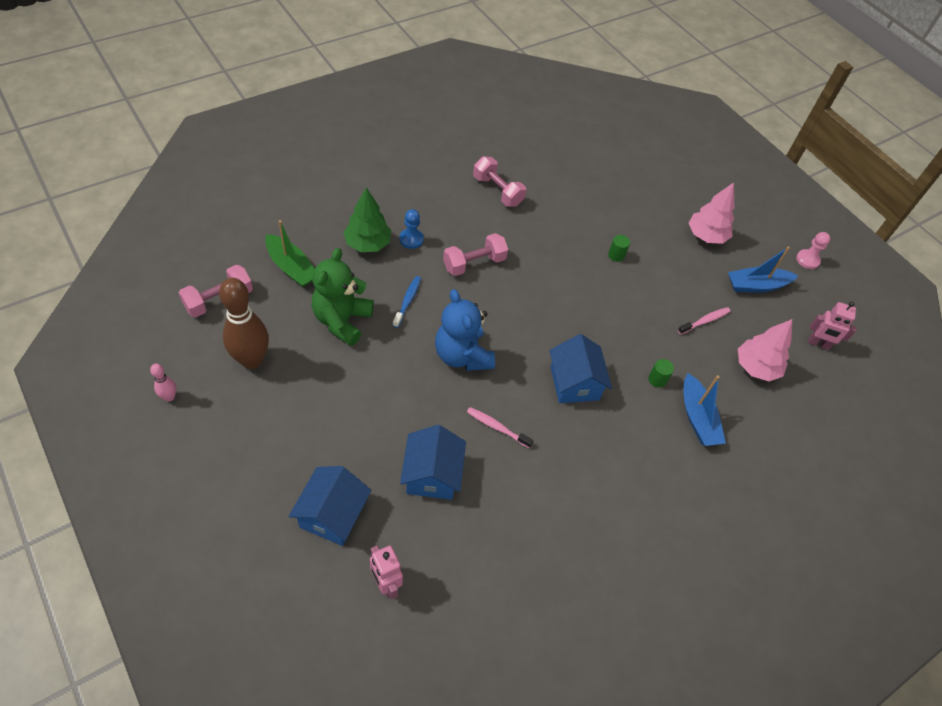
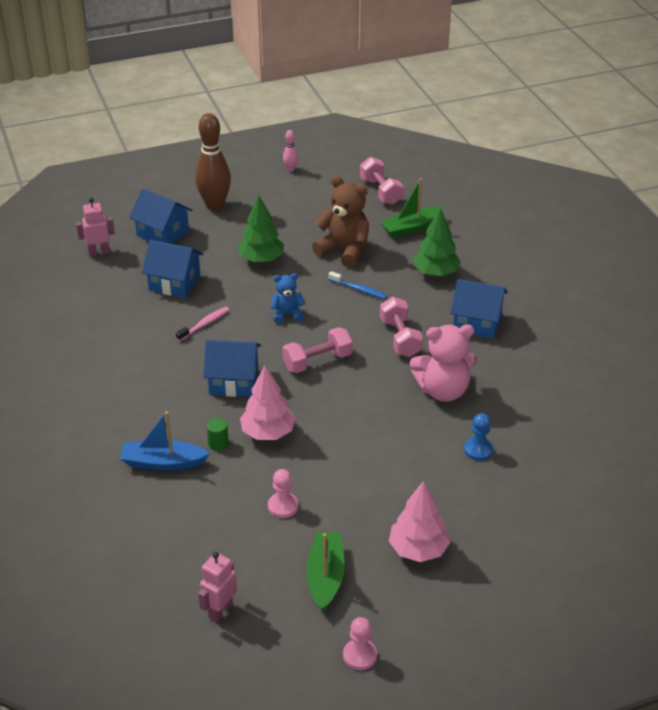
camera: 110 degrees right, 15 degrees down
(252, 360) = (314, 205): brown bowling pin -> brown bowling pin (215, 205)
(342, 320) = (344, 251): green teddy bear -> brown teddy bear
(370, 395) = (261, 259): none -> green tree
(411, 239) = (439, 300): blue pawn -> blue pawn (478, 450)
(438, 212) = (477, 323): none -> blue house
(462, 355) = (287, 314): blue teddy bear -> blue teddy bear, size x0.56
(497, 191) = (509, 372): pink dumbbell -> pink dumbbell (317, 361)
(534, 230) = (443, 391): none -> pink teddy bear
(616, 255) = (396, 451): green cylinder -> none
(705, 321) = (283, 506): pink toothbrush -> pink pawn
(756, 285) = (325, 577): blue boat -> green boat
(756, 367) = (206, 533): pink tree -> pink tree (268, 433)

